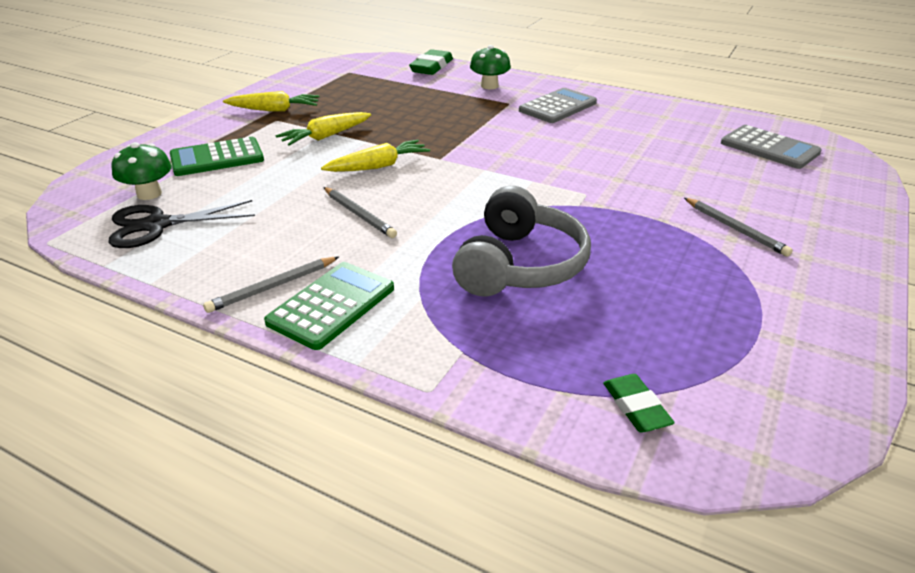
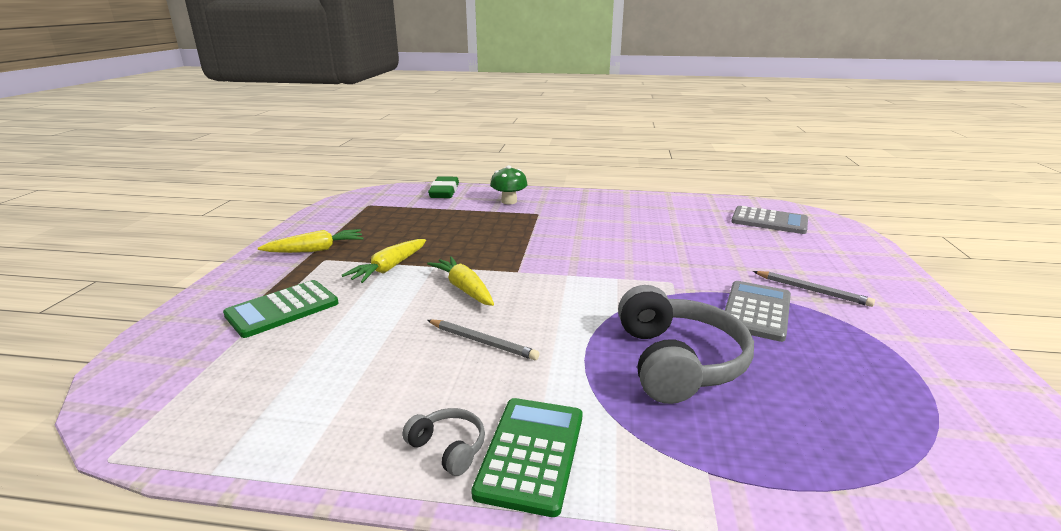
camera: 20 degrees left, 10 degrees down
(149, 194) = (222, 365): green mushroom -> none
(157, 225) = (254, 402): black scissors -> none
(272, 287) = (448, 448): grey pencil -> grey headphones
(378, 166) = (464, 289): yellow carrot -> yellow carrot turned 75 degrees counterclockwise
(557, 107) = (581, 211): grey calculator -> grey calculator (756, 311)
(636, 407) = (912, 487): green eraser -> none

